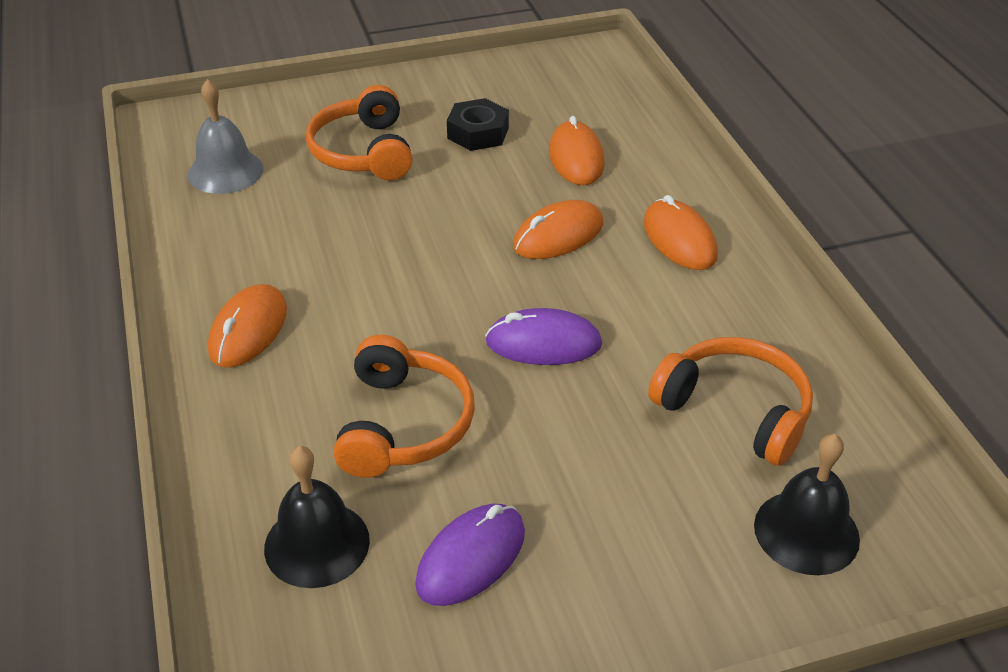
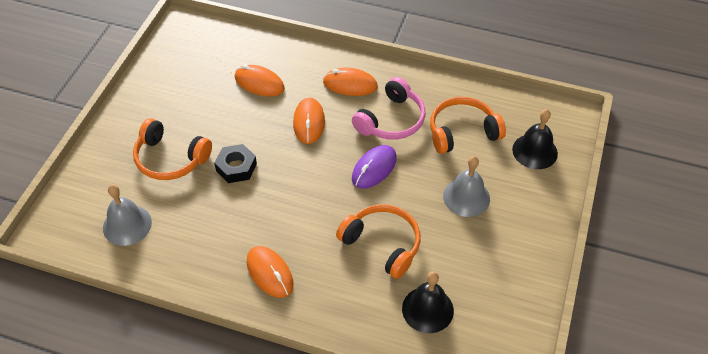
camera: 55 degrees left, 10 degrees up
(471, 558) = (473, 260): purple mouse -> none
(478, 133) = (202, 106): black nut -> black nut (236, 167)
(599, 483) = (466, 197): none -> grey bell
(661, 316) = (391, 120): none -> pink headphones

